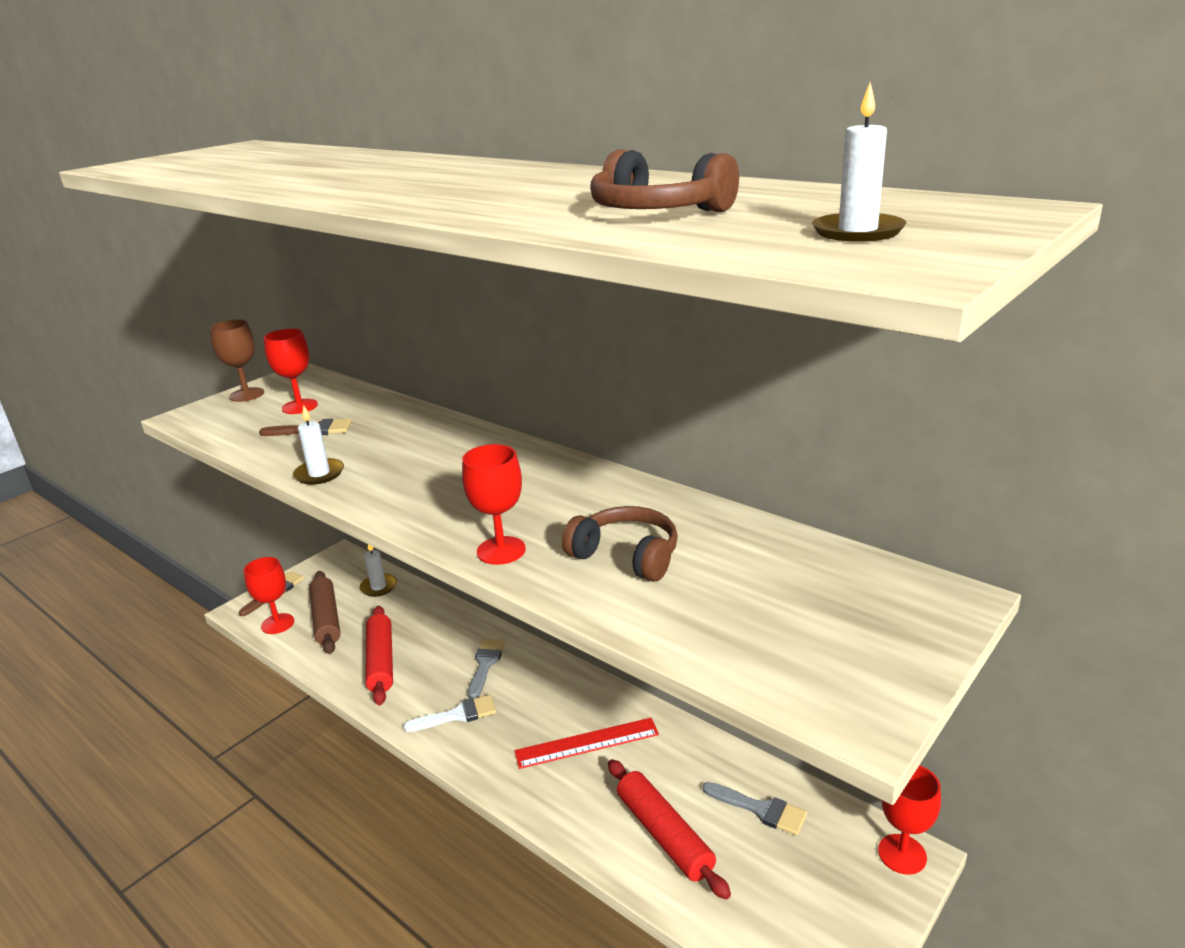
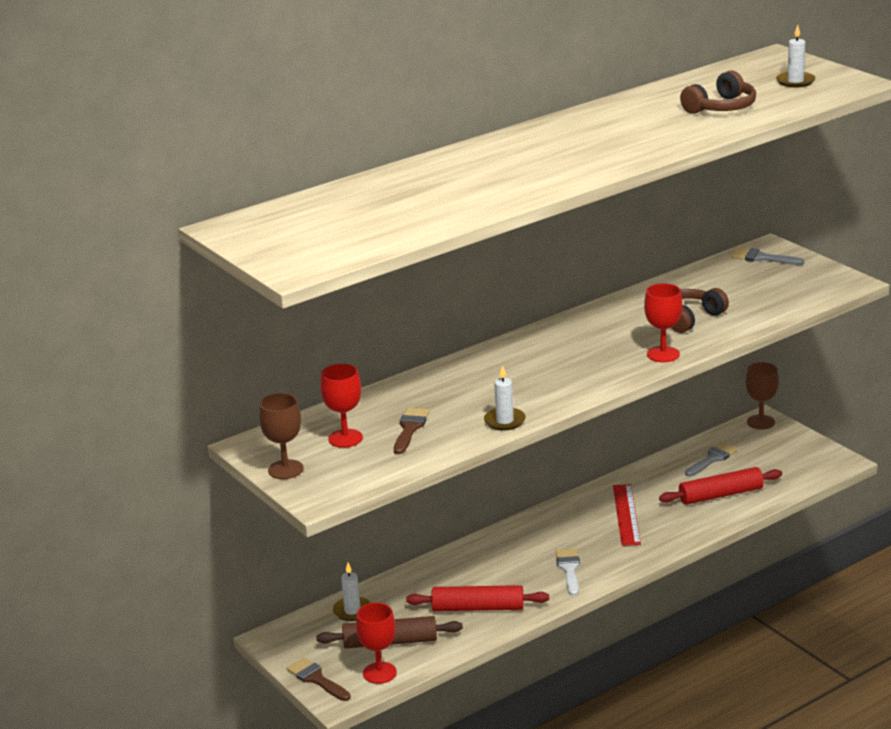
camera: 75 degrees left, 0 degrees up
(485, 664) = (511, 553): grey brush -> grey brush (761, 258)
(902, 854) = (760, 422): red goblet -> brown goblet

